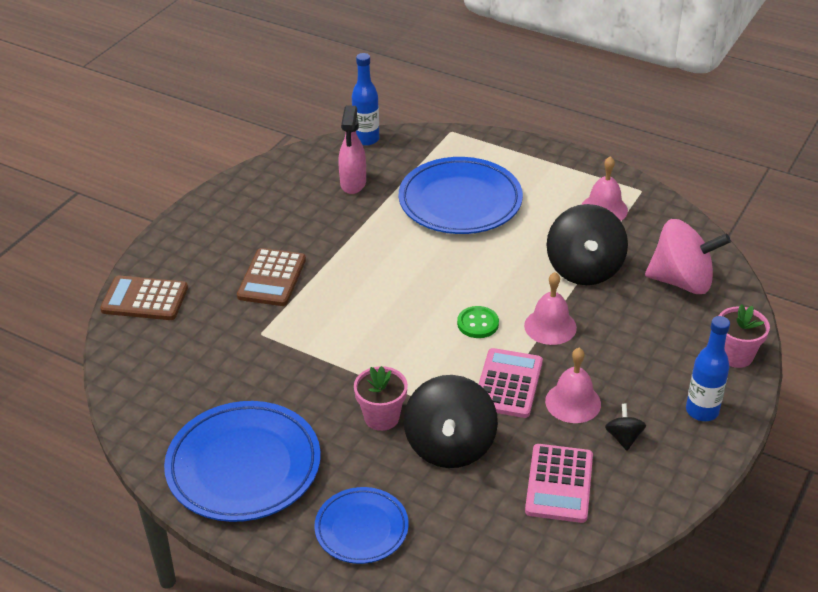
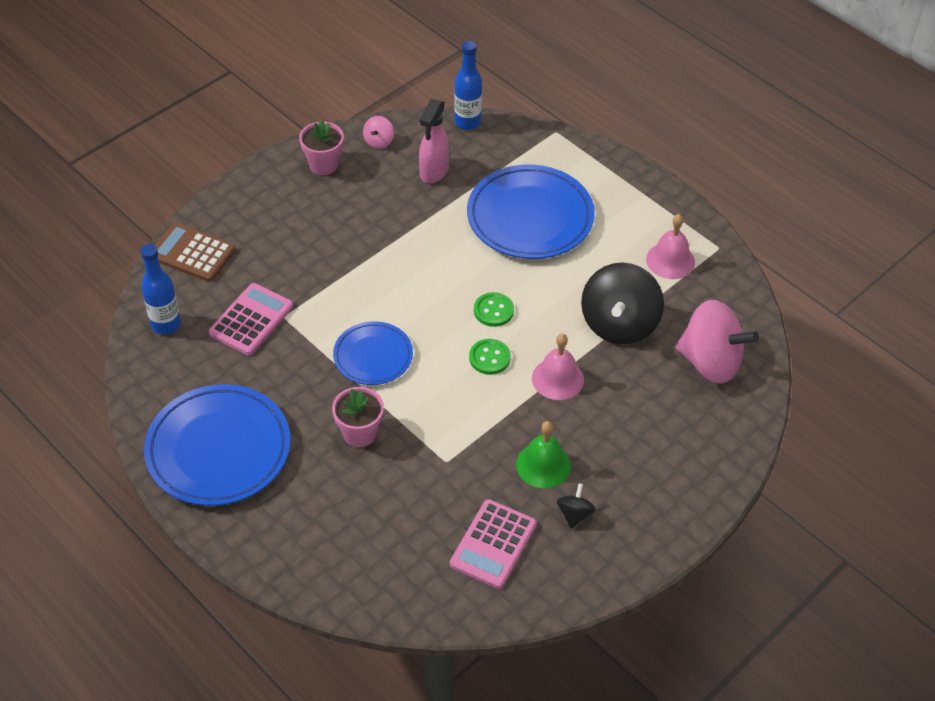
camera: 15 degrees right, 10 degrees up
(272, 278) = (316, 259): brown calculator -> none
(290, 170) = (379, 141): none -> pink spinning top
(361, 529) = (298, 539): blue plate -> blue plate (373, 356)
(450, 446) = (410, 479): black spinning top -> none
(462, 284) = (493, 311): none -> green button
(508, 384) = (491, 429): pink calculator -> pink calculator (251, 320)
(573, 402) = (543, 465): pink bell -> green bell
(702, 411) = (662, 507): blue bottle -> blue bottle (166, 324)
(736, 355) = (724, 457): pink flower pot -> pink flower pot (323, 164)

